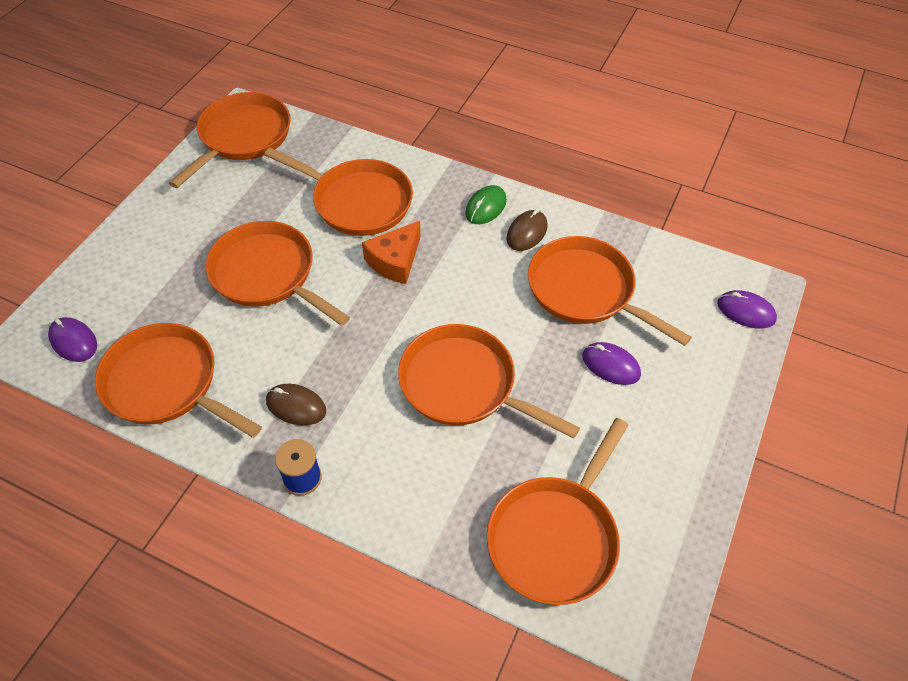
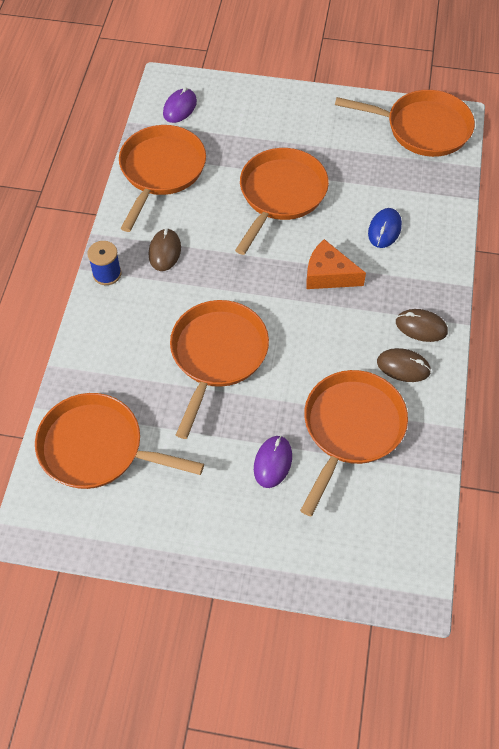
camera: 75 degrees right, 5 degrees up
(357, 202) = (384, 230): orange pan -> blue mouse
(486, 207) = (421, 327): green mouse -> brown mouse
(745, 311) = (378, 576): purple mouse -> none

